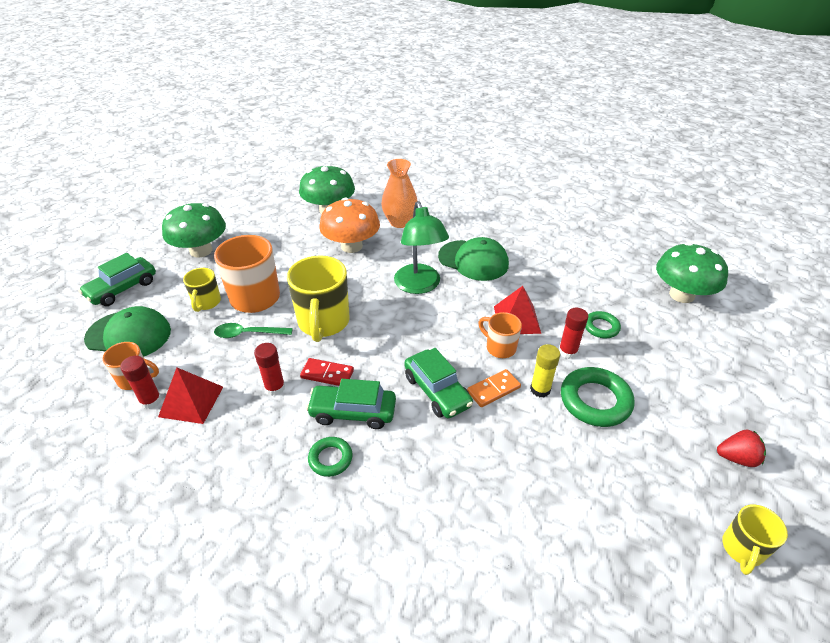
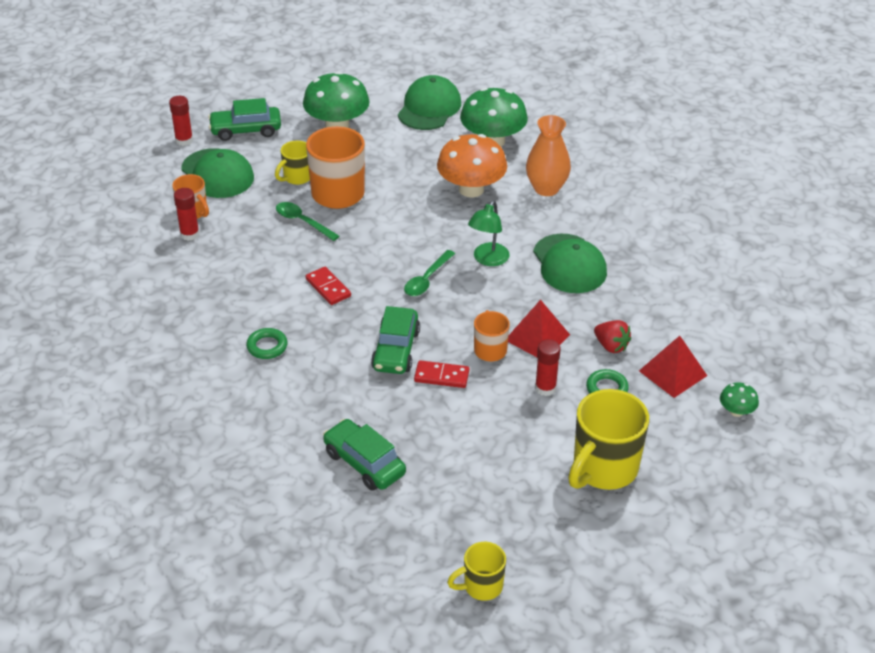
camera: 40 degrees right, 0 degrees up
(191, 401) = (215, 250): red pyramid -> red pyramid (672, 373)
(260, 209) = (429, 108): none -> green cap
(275, 388) = (280, 275): red glue stick -> red glue stick (184, 140)
(323, 323) = (369, 246): yellow mug -> yellow mug (603, 469)
(353, 412) = (316, 326): green car -> green car (364, 463)
(395, 323) = (426, 280): none -> green spoon
(419, 286) = (488, 259): green lamp -> green lamp, size x0.66
(493, 389) = (441, 376): orange domino -> red domino
(540, 389) = (480, 399): yellow glue stick -> none
(595, 401) = (514, 435): green ring -> none
(681, 295) = (736, 411): green mushroom -> green mushroom, size x0.46
(737, 458) = (571, 543): red strawberry -> red strawberry (611, 346)

